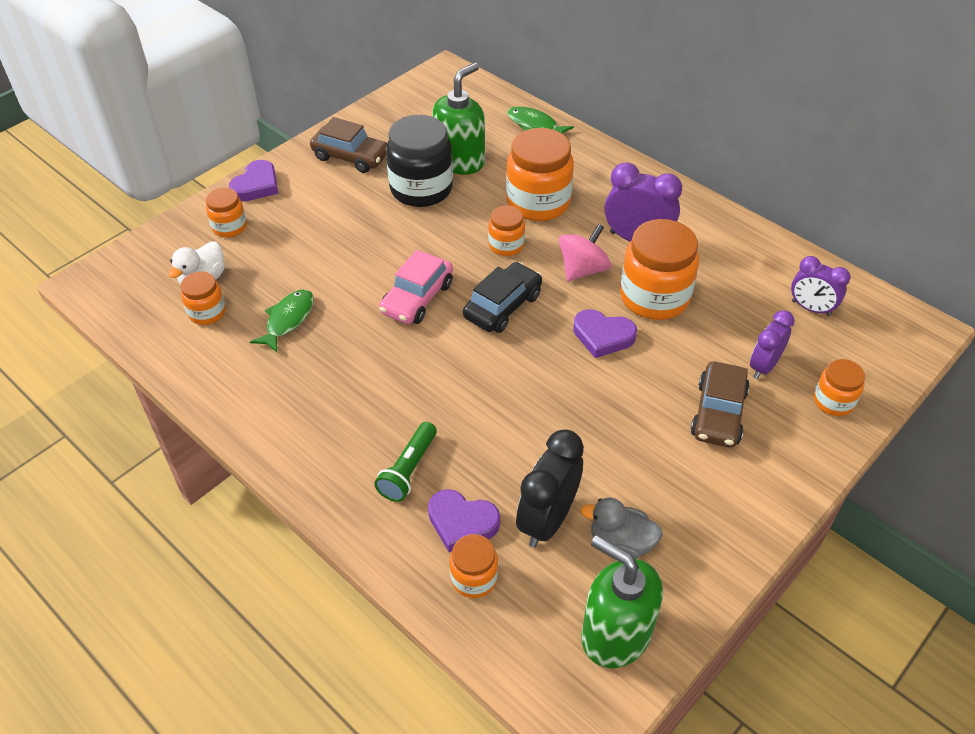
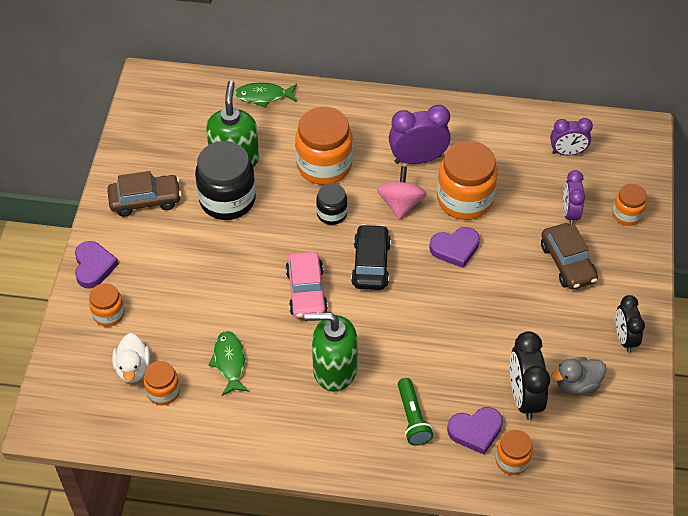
camera: 35 degrees left, 5 degrees up
(506, 245) = (332, 214): orange jar -> black jar
(615, 634) = (616, 441): green soap dispenser -> green soap dispenser (334, 369)
(722, 527) = (624, 338): none -> black clock

